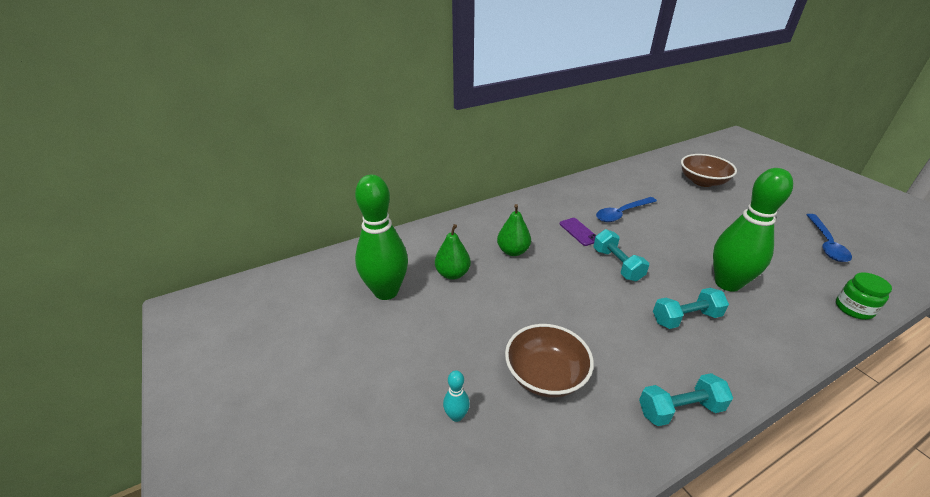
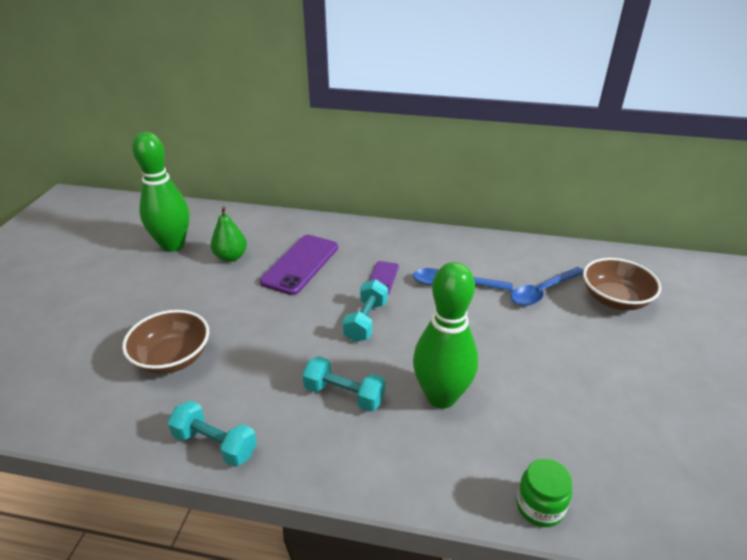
camera: 40 degrees right, 0 degrees up
(456, 416) = (88, 343): turquoise bowling pin -> none
(513, 251) = (300, 264): green pear -> purple phone
(826, 243) = (650, 438): blue spoon -> blue spoon (542, 291)

